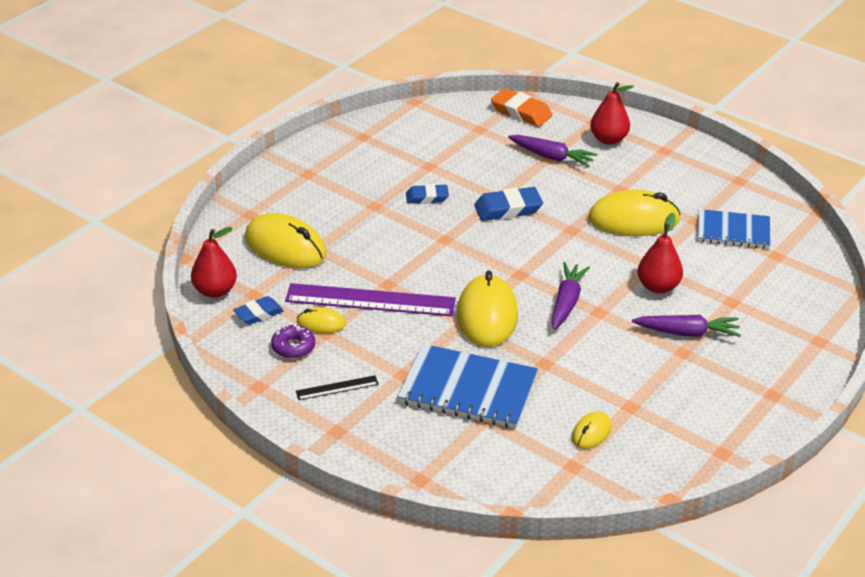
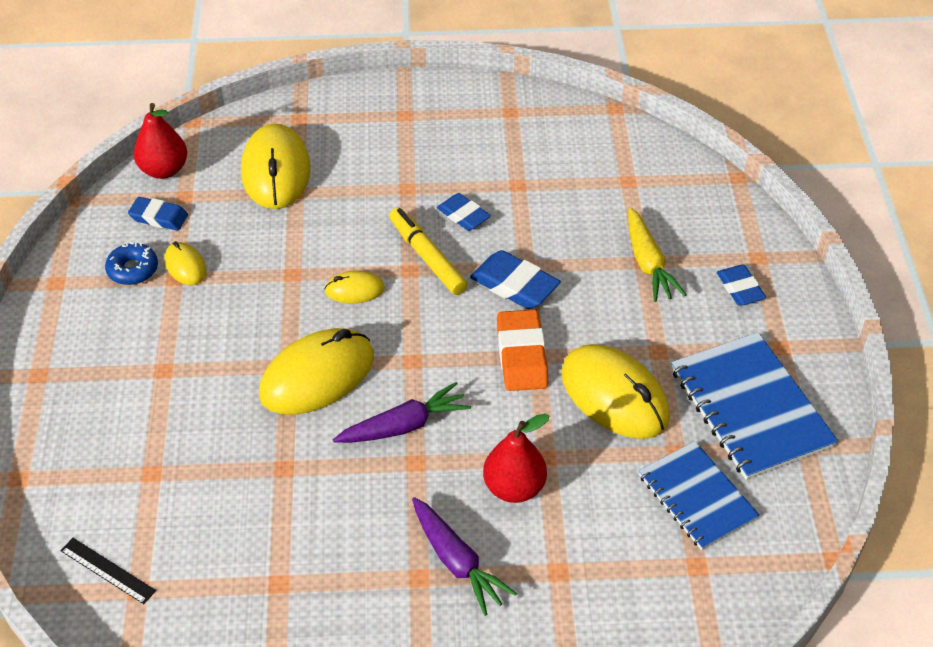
camera: 50 degrees right, 10 degrees up
(293, 347) = (133, 269): purple donut -> blue donut
(337, 388) = (100, 336): black ruler -> black ruler (107, 570)
(370, 300) = (254, 277): purple ruler -> none
(443, 227) = (427, 257): none -> yellow marker
(468, 389) = (185, 432): blue notebook -> blue notebook (750, 408)
(521, 112) = (699, 192): orange eraser -> orange eraser (522, 355)
(551, 157) = (648, 263): purple carrot -> yellow carrot
(591, 432) = (204, 574): yellow mouse -> yellow mouse (354, 290)
(608, 139) = (740, 288): red pear -> blue eraser

